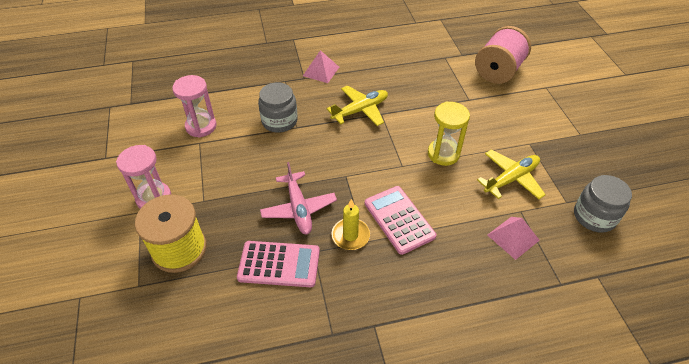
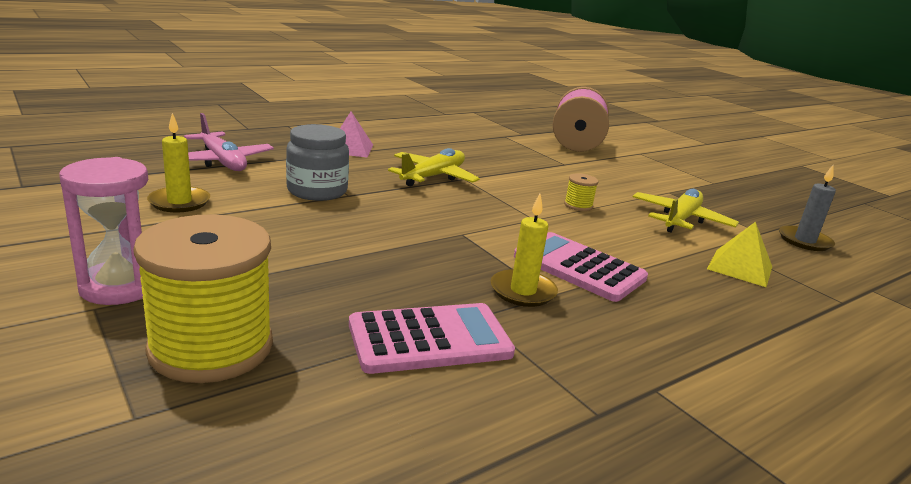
camera: 25 degrees left, 25 degrees down
(201, 126) = (179, 202): pink hourglass -> yellow candle
(299, 208) = (415, 272): pink plane -> pink plane (222, 162)
(443, 154) = (578, 205): yellow hourglass -> yellow spool
(513, 237) = (740, 267): pink pyramid -> yellow pyramid
(594, 216) = (804, 241): grey jar -> grey candle

